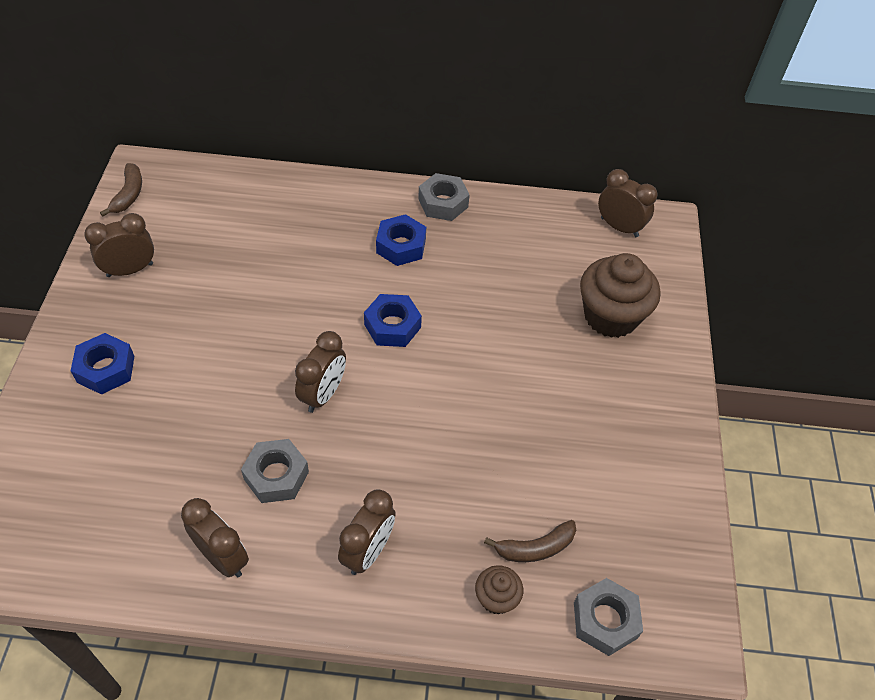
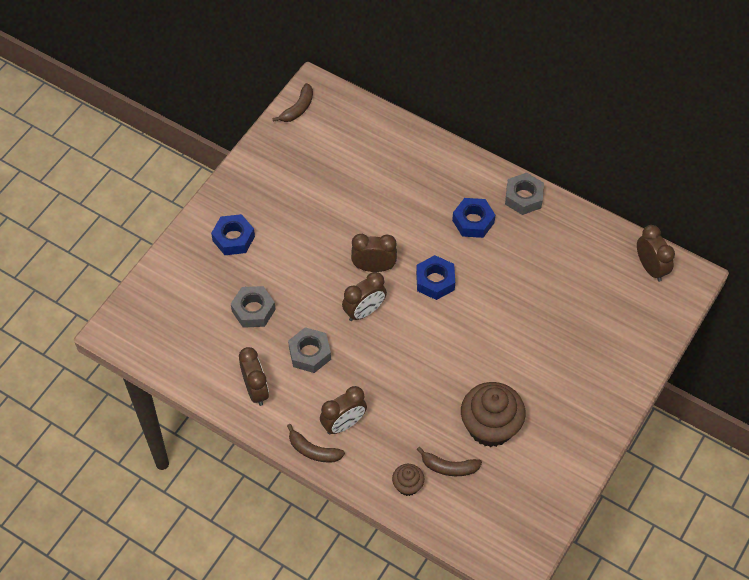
camera: 30 degrees right, 5 degrees up
(130, 270) = (276, 170): brown clock -> brown clock (374, 267)
(344, 608) = (313, 450): none -> brown banana
(605, 620) = (468, 528): grey nut -> grey nut (253, 310)
(611, 316) = (598, 335): brown cupcake -> brown cupcake (490, 427)

